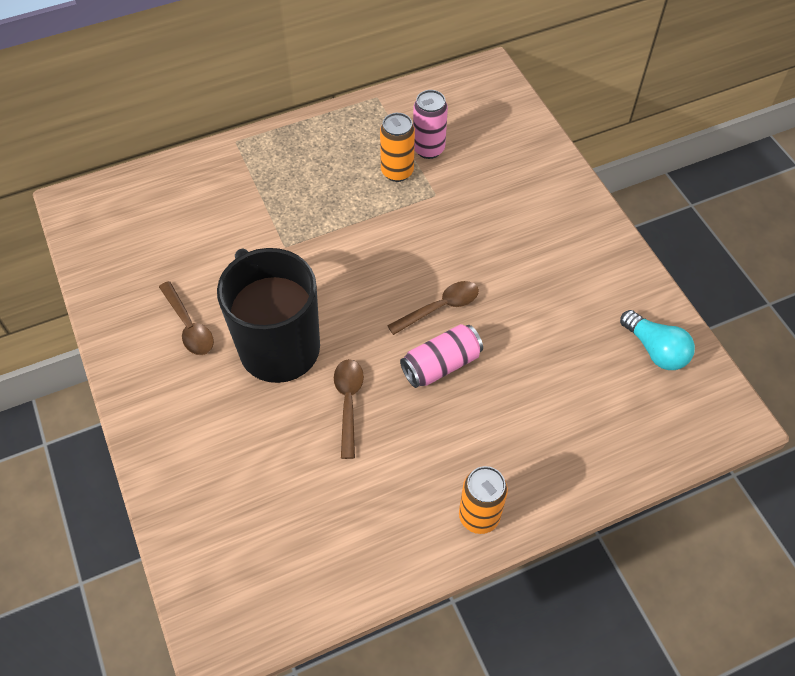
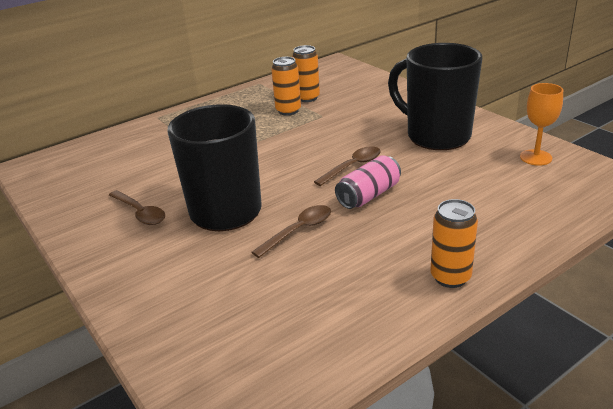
camera: 10 degrees left, 25 degrees down
(348, 403) = (298, 231): brown spoon -> brown spoon turned 60 degrees clockwise
(428, 149) = (307, 98): pink can -> orange can
(557, 275) = (436, 136): none -> black mug
(655, 350) = (535, 157): turquoise light bulb -> orange goblet

